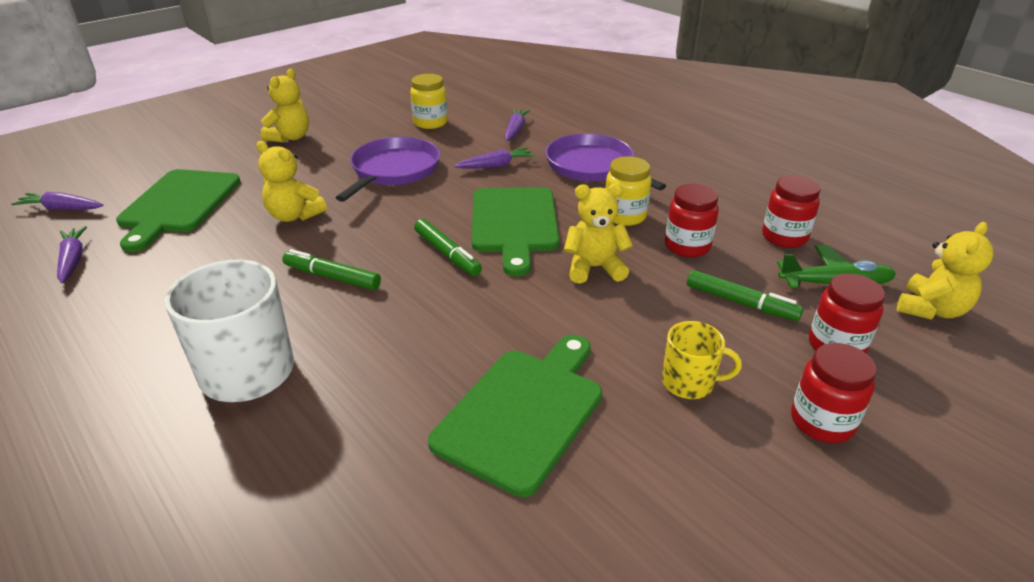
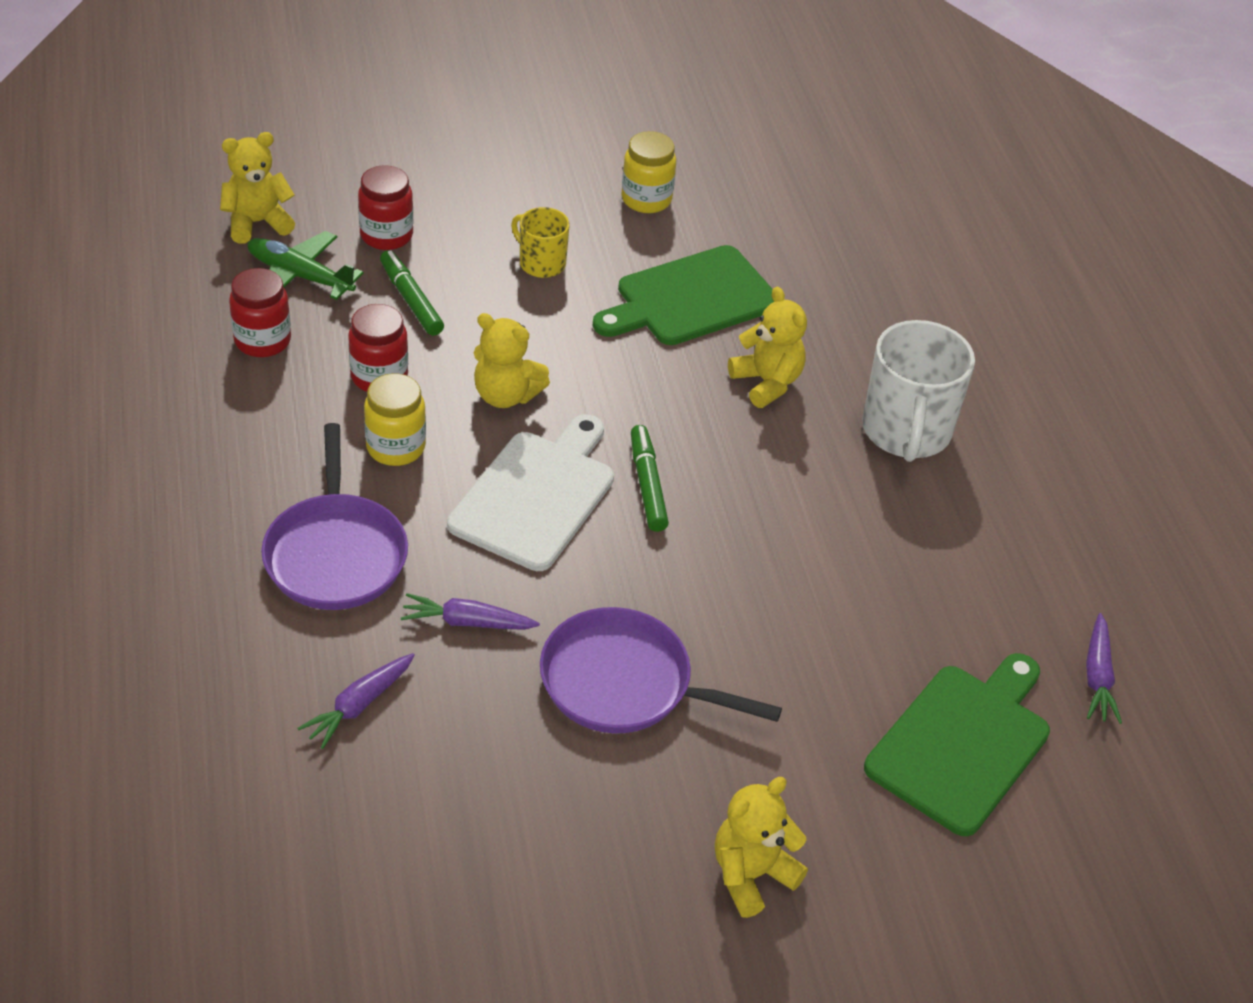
camera: 155 degrees left, 10 degrees up
(62, 209) = (1135, 814): purple carrot -> none
(294, 216) = (804, 639): yellow teddy bear -> yellow teddy bear (767, 382)
(332, 277) = (792, 508): green marker -> none
(393, 170) = (623, 683): purple pan -> purple pan turned 60 degrees clockwise
(430, 123) = (482, 803): yellow jar -> yellow jar (646, 199)
(514, 224) = (536, 495): green cutting board -> white cutting board
(822, 422) = (478, 202): red jar -> none

